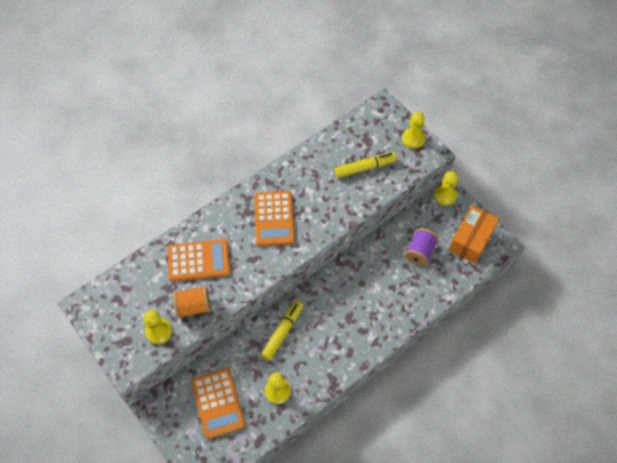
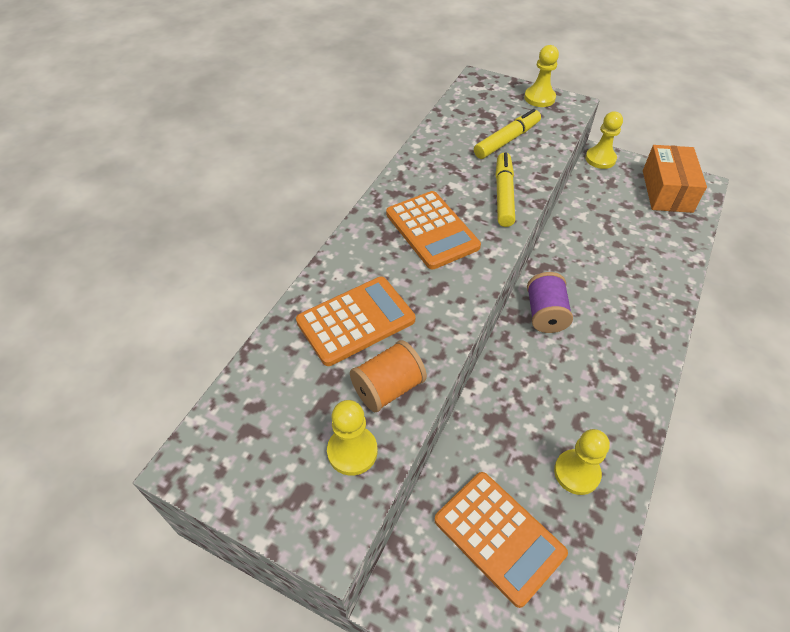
camera: 25 degrees left, 10 degrees down
(282, 332) = (523, 385): yellow marker -> yellow marker (504, 195)
(420, 252) = (621, 223): purple spool -> purple spool (545, 314)

